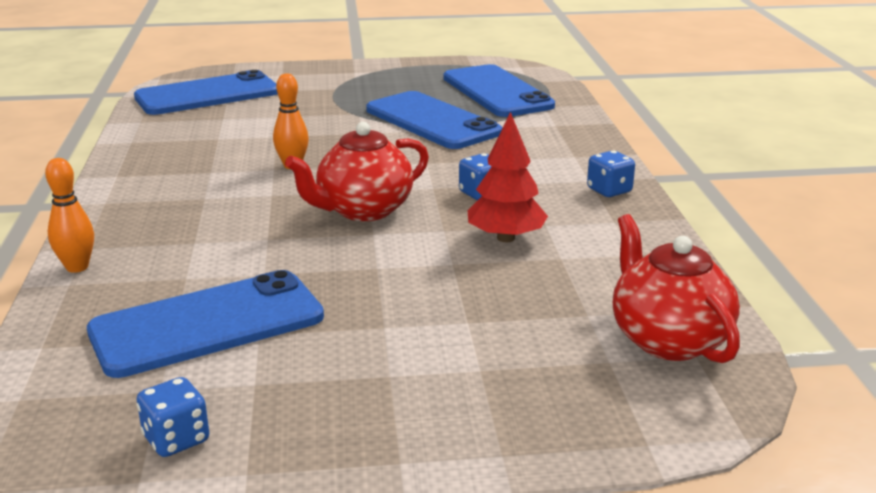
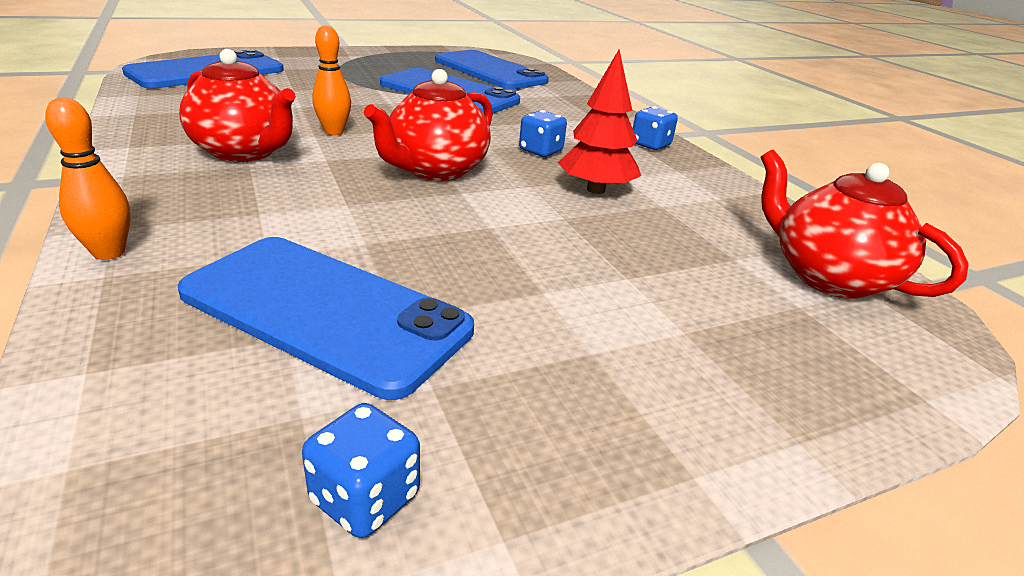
camera: 20 degrees left, 5 degrees up
(206, 185) = (245, 152): none -> red teapot
(207, 324) = (325, 311): blue phone -> blue phone turned 75 degrees clockwise

